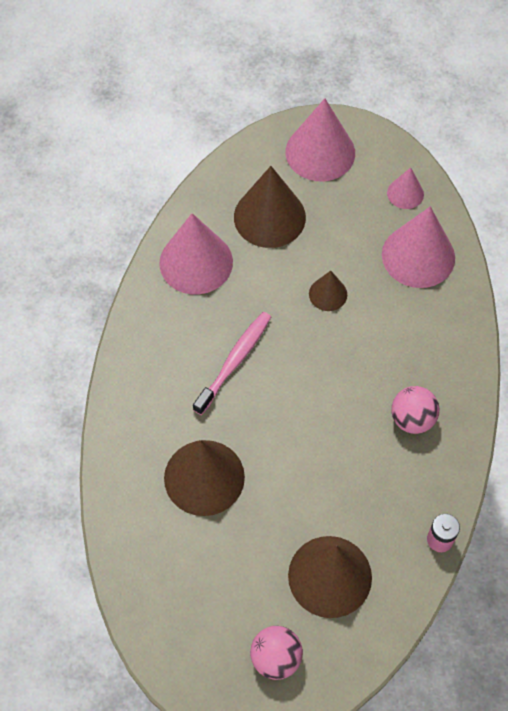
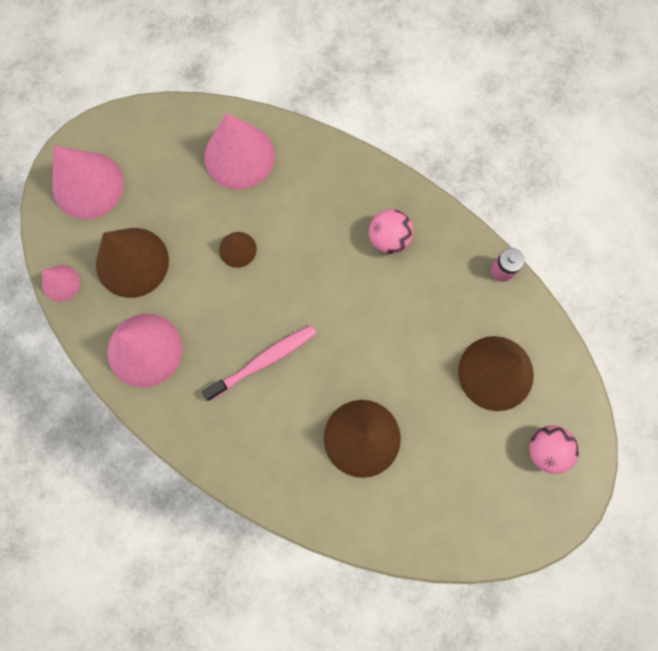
camera: 65 degrees left, 15 degrees up
(234, 361) = (263, 361): pink toothbrush -> pink toothbrush turned 90 degrees clockwise
(405, 193) = (171, 135): pink cone -> pink cone (61, 283)

